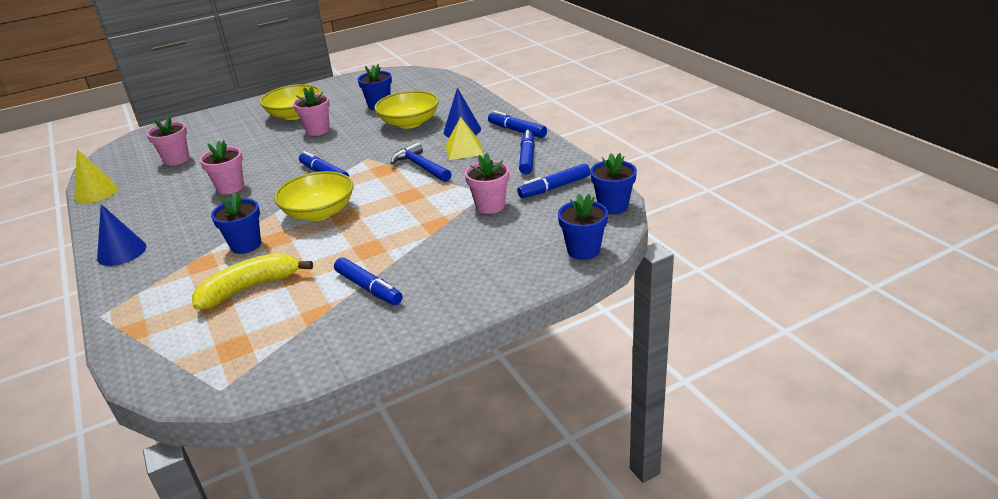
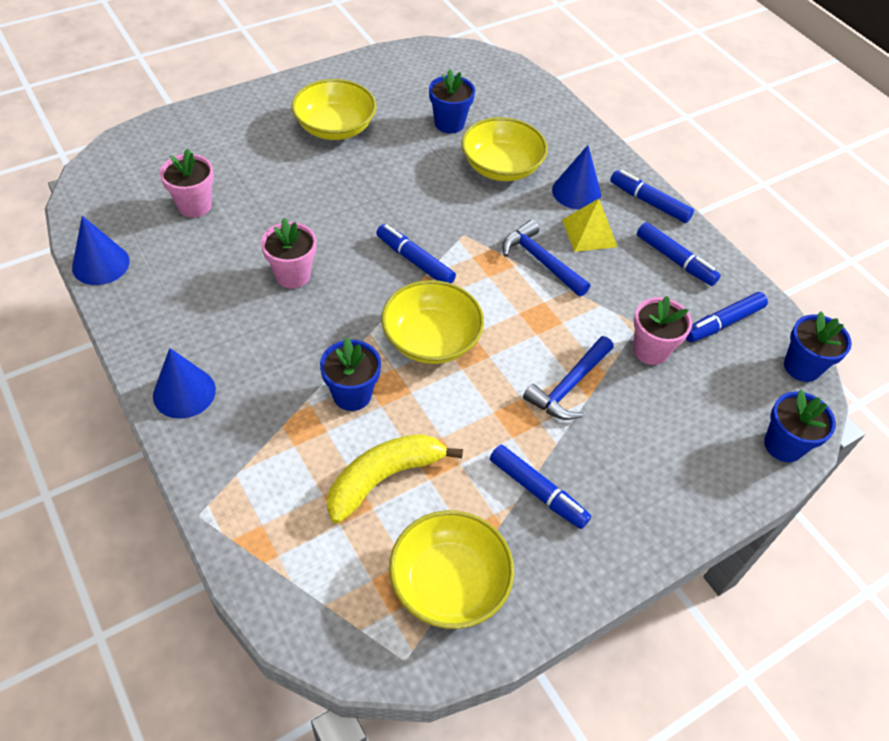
camera: 10 degrees left, 20 degrees up
(96, 193) = (101, 264): yellow cone -> blue cone
(275, 343) = (449, 582): none -> yellow bowl
(317, 130) = (378, 167): pink flower pot -> none
(417, 229) = (569, 386): none -> blue hammer
(527, 158) = (675, 260): blue marker -> blue marker turned 135 degrees clockwise

